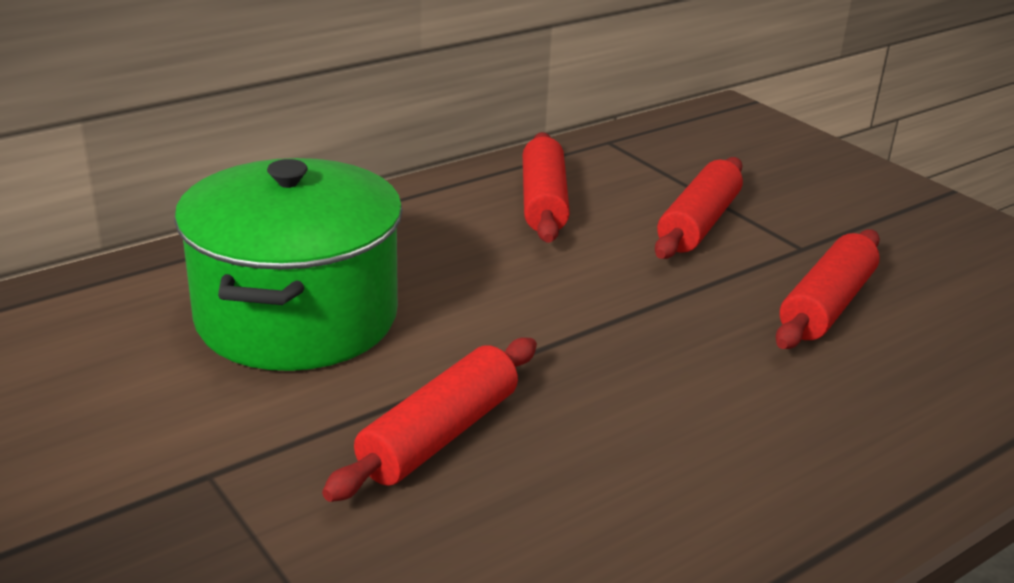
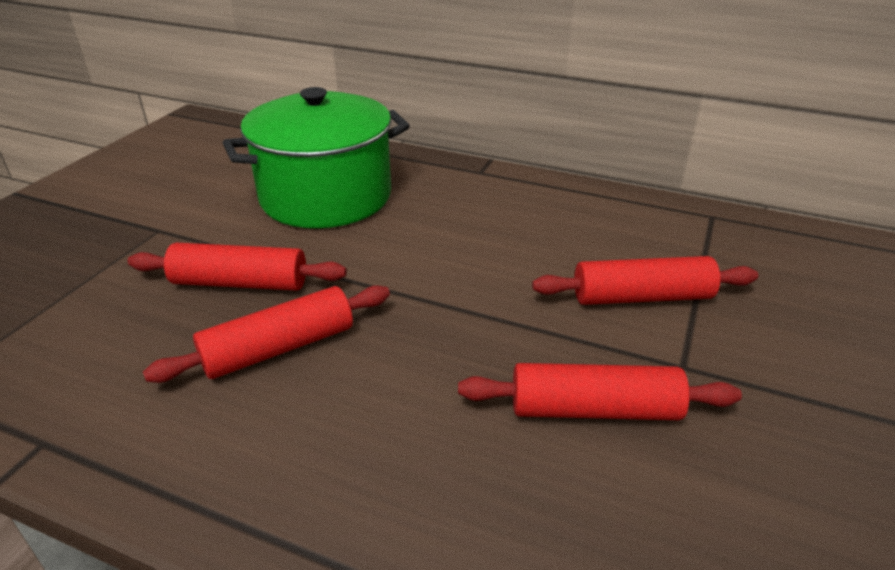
camera: 60 degrees right, 5 degrees up
(543, 202) = (571, 222): red rolling pin -> red rolling pin (279, 348)

